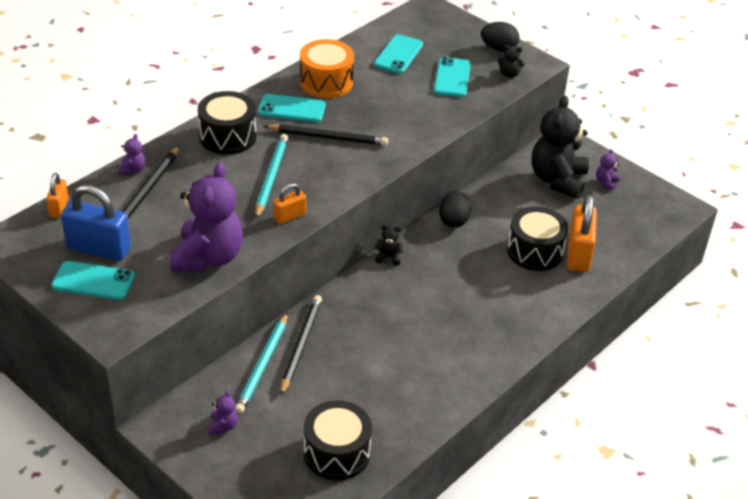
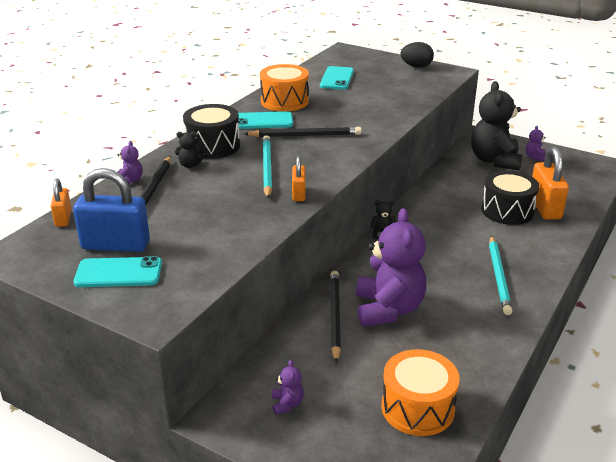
camera: 10 degrees left, 10 degrees down
(208, 257) = (232, 236): purple teddy bear -> purple teddy bear (388, 309)
(263, 365) = (305, 340): turquoise pencil -> turquoise pencil (499, 276)
(289, 216) = (298, 194): orange padlock -> orange padlock turned 45 degrees counterclockwise
(336, 453) = (417, 408): black drum -> orange drum
(452, 78) = (390, 87): turquoise phone -> none
(453, 221) = (425, 199): black egg -> none
(509, 74) = (435, 80): black teddy bear -> black teddy bear (190, 165)

